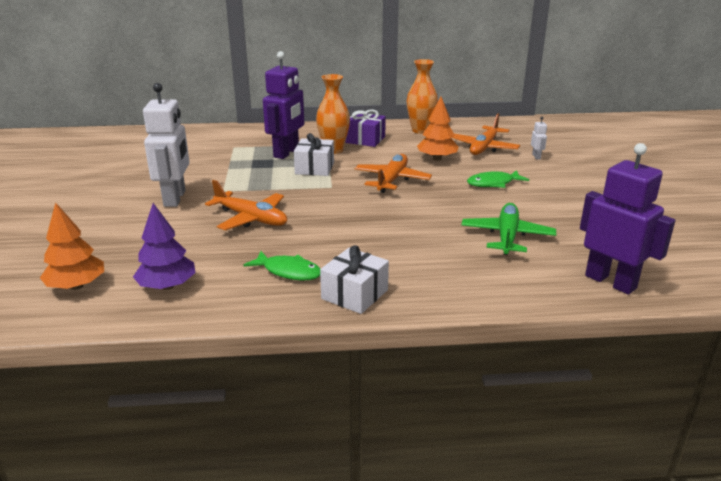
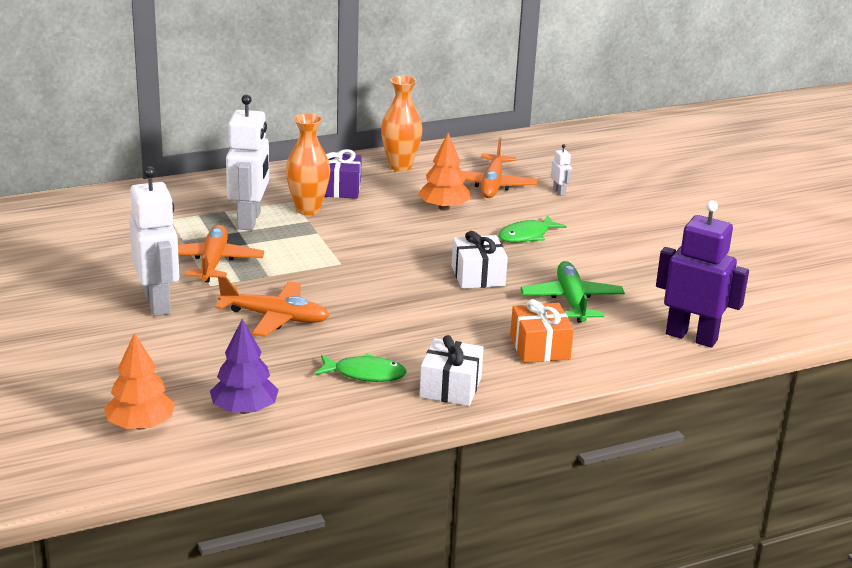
camera: 20 degrees left, 0 degrees up
(286, 153) = (249, 220): purple robot -> white robot
(314, 168) = (302, 239): white gift -> white gift (478, 276)
(392, 180) = (407, 245): orange plane -> orange plane (213, 262)
(457, 271) = (540, 347): none -> orange gift

